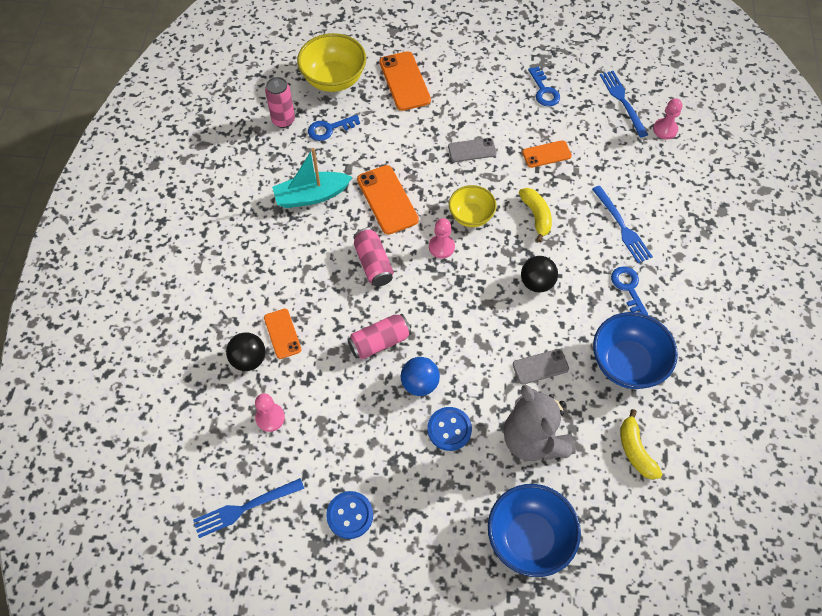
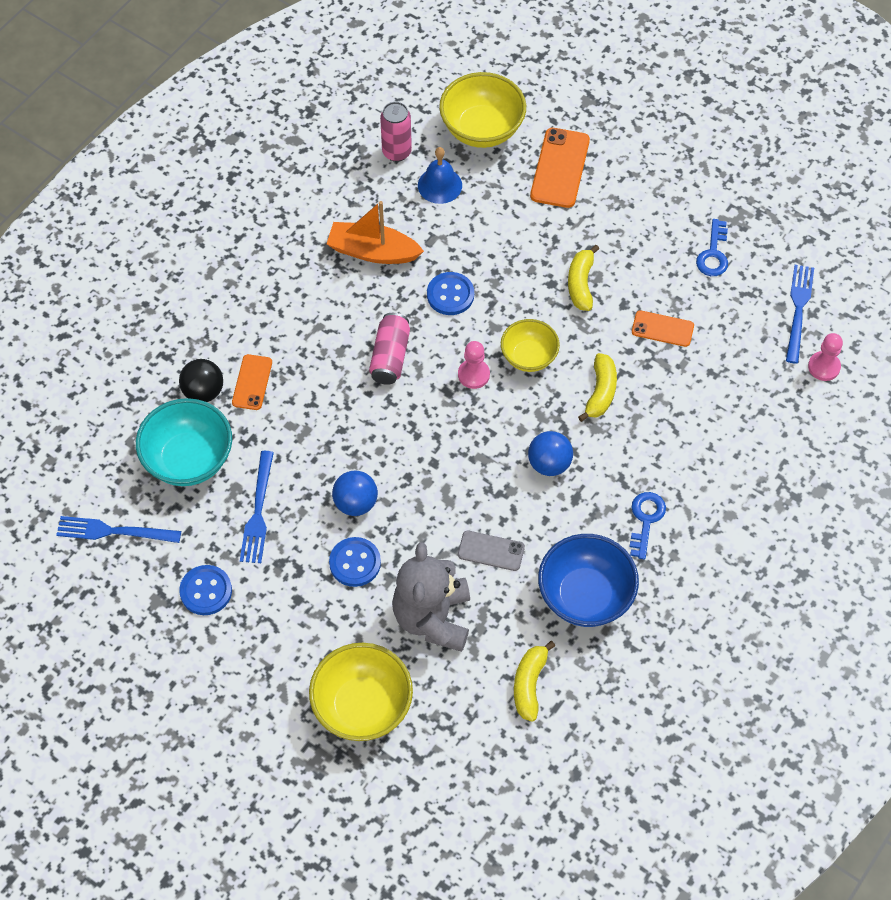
camera: 30 degrees right, 0 degrees up
(270, 418) = (189, 459): pink pawn -> turquoise bowl
(311, 196) = (373, 251): turquoise boat -> orange boat
(329, 129) = (440, 185): blue key -> blue bell
(379, 342) = (343, 440): pink can -> none
(387, 200) = (450, 295): orange phone -> blue button
(472, 150) = (581, 284): grey phone -> yellow banana
(529, 538) = (362, 706): blue bowl -> yellow bowl
(537, 283) = (549, 464): black ball -> blue ball
(622, 227) = (689, 452): blue fork -> blue fork (258, 513)

